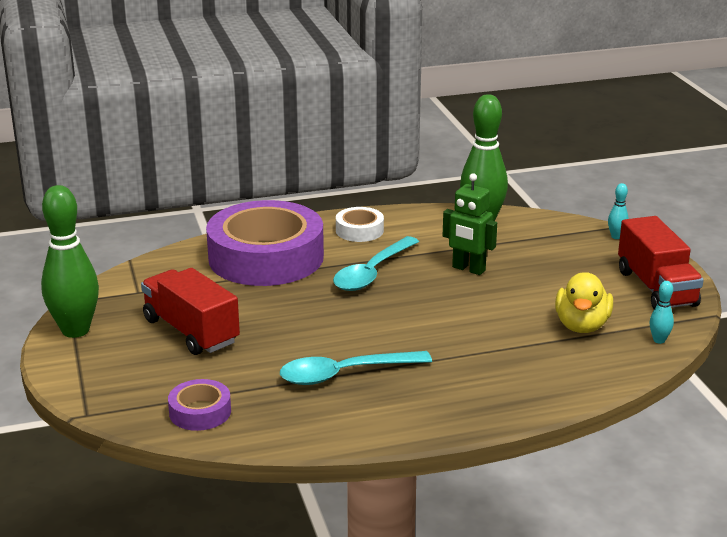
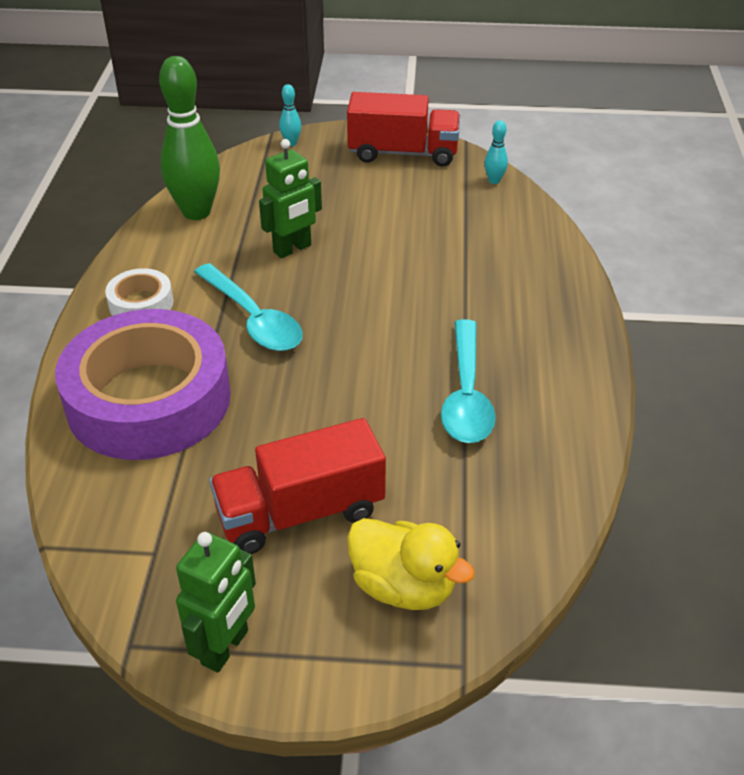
camera: 70 degrees left, 15 degrees up
(75, 330) = (225, 647): green bowling pin -> green robot
(200, 412) = (500, 540): purple tape -> none
(581, 326) = (447, 213): yellow duck -> yellow duck (403, 586)

